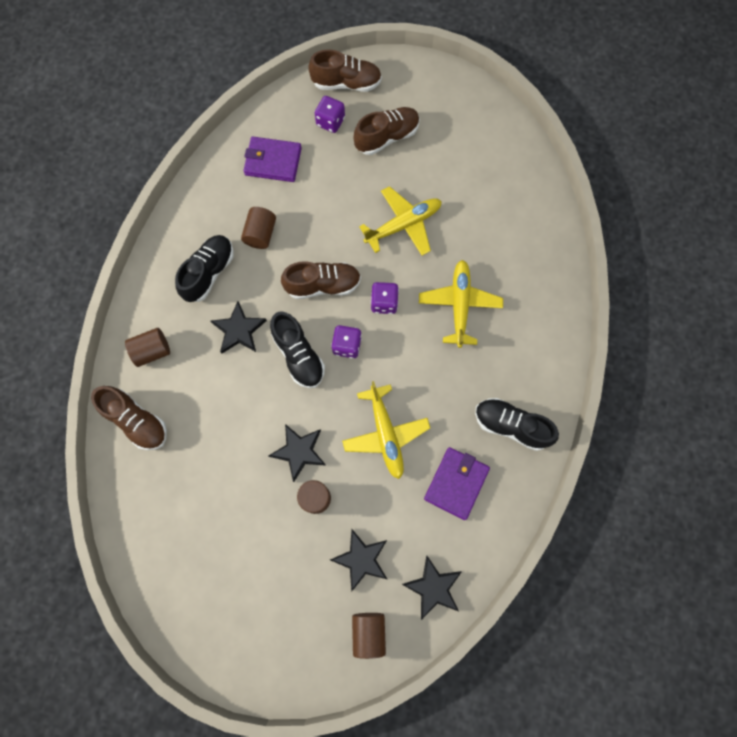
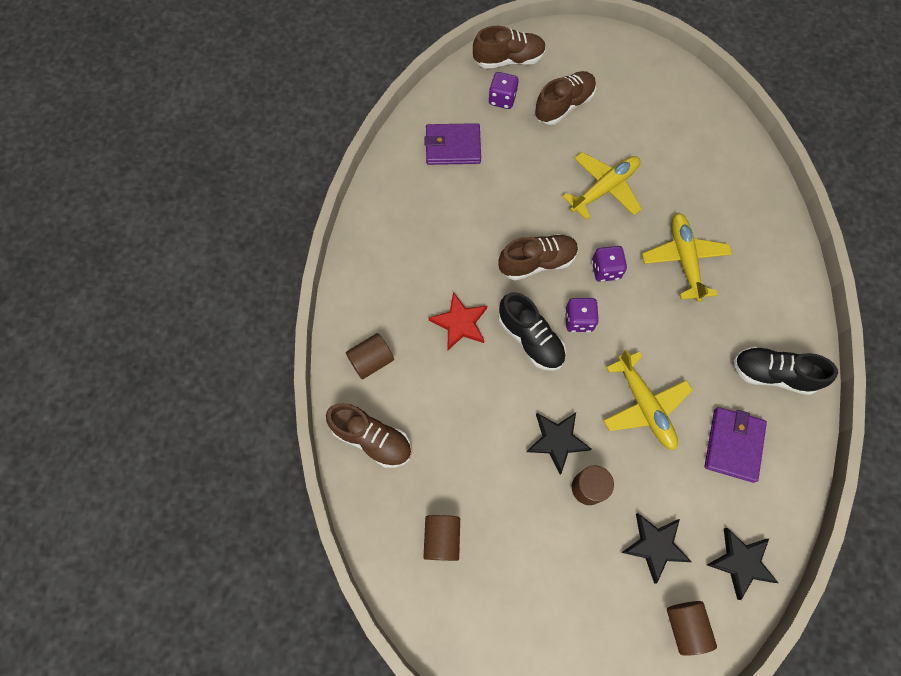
camera: 10 degrees left, 5 degrees down
(209, 273) = (413, 269): black shoe -> none
(239, 330) = (460, 323): black star -> red star
(261, 234) = (458, 221): brown cylinder -> brown cylinder (442, 538)

